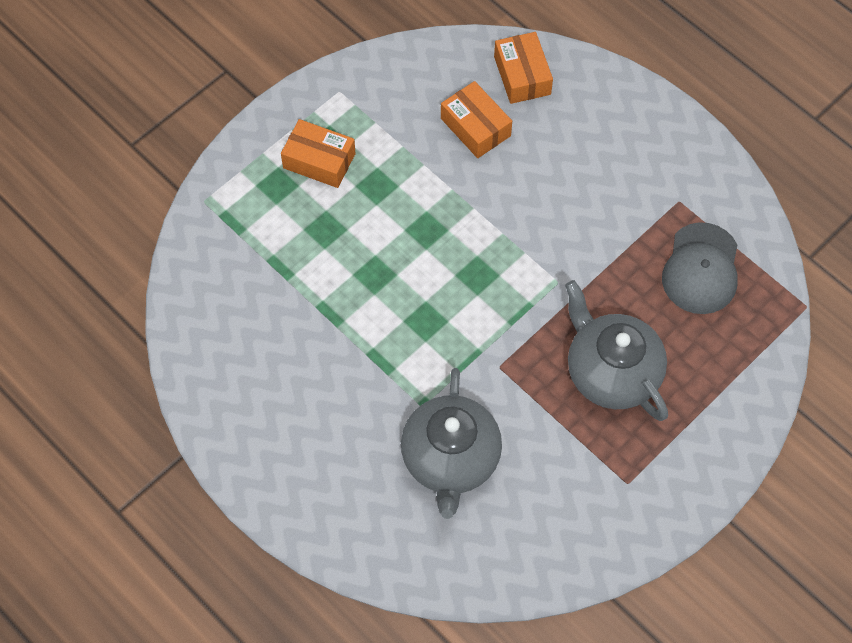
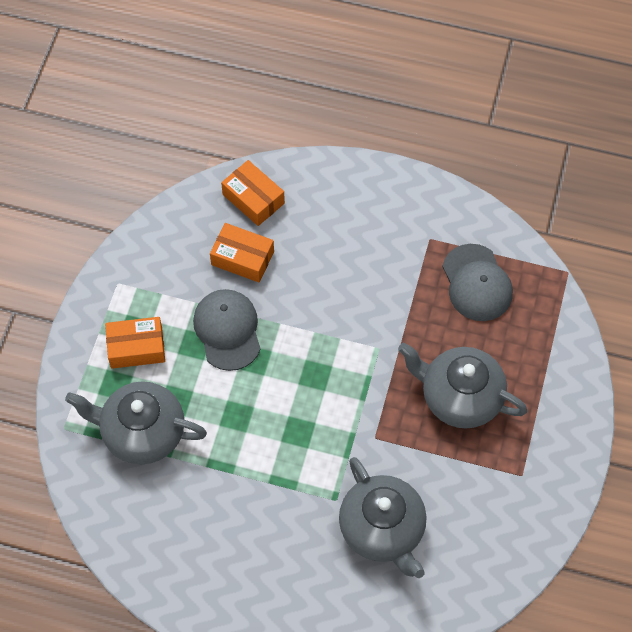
camera: 30 degrees left, 0 degrees up
(274, 243) = (142, 432): none -> grey teapot
(417, 188) = (227, 330): none -> grey cap

